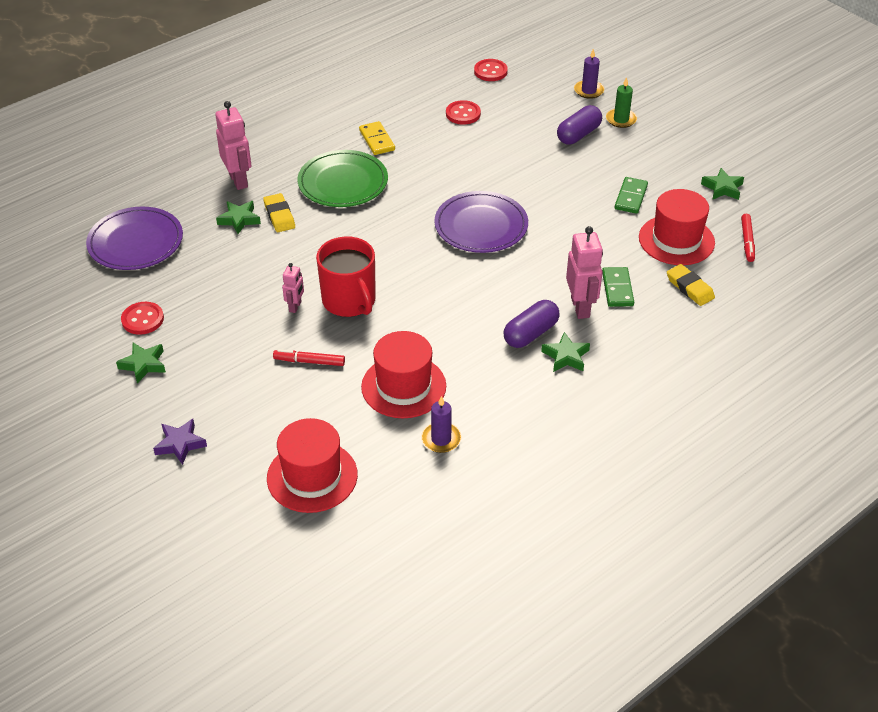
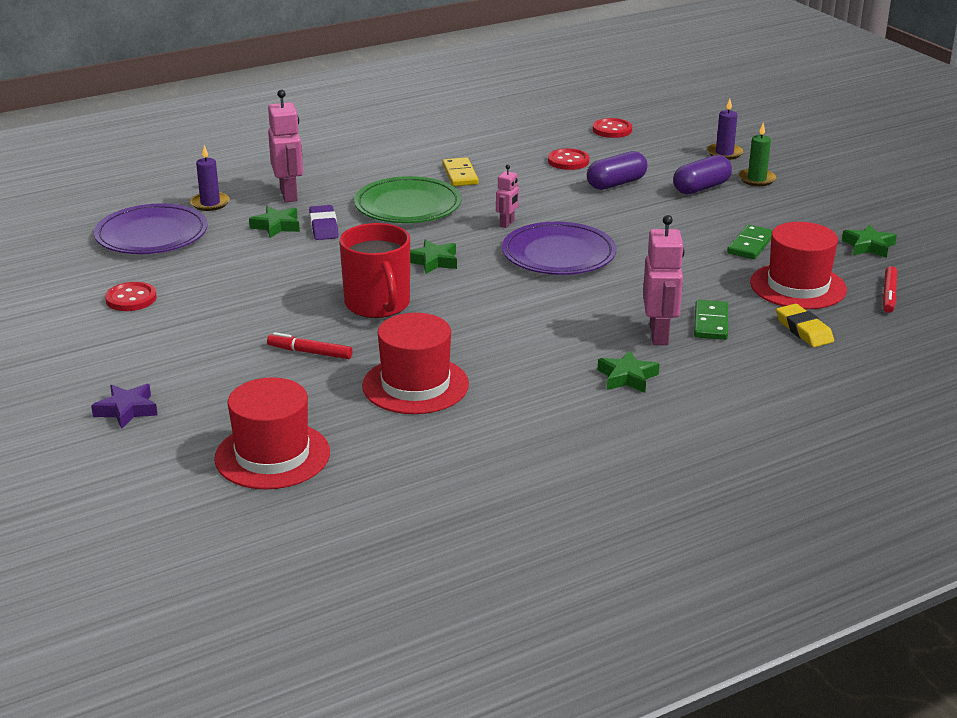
camera: 10 degrees right, 15 degrees down
(143, 365) = (115, 337): green star -> green star (433, 261)
(279, 216) = (324, 227): yellow eraser -> purple eraser
(295, 307) = (312, 304): pink robot -> pink robot (507, 223)
(441, 439) = (445, 438): purple candle -> purple candle (210, 203)
(530, 333) = (589, 353): purple capsule -> purple capsule (616, 183)

